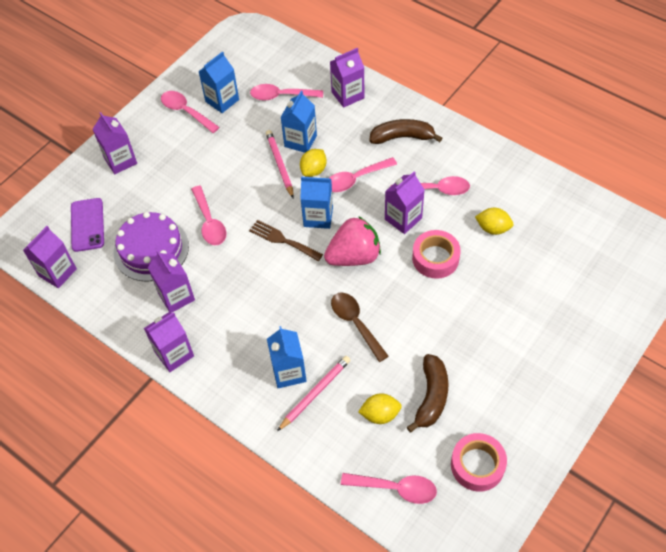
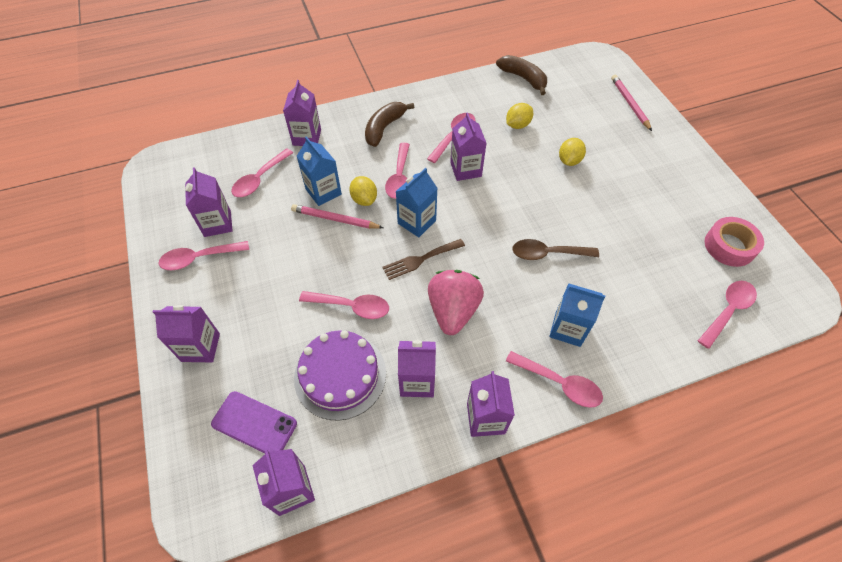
camera: 60 degrees left, 0 degrees up
(222, 100) = (217, 223): blue carton -> purple carton
(234, 388) = (559, 383): none -> pink spoon
(315, 393) = (602, 319): pink pencil -> pink pencil (629, 103)
(354, 256) = (478, 219): pink strawberry -> pink strawberry (453, 311)
(380, 414) = (650, 284): yellow lemon -> yellow lemon (569, 161)
(431, 397) = (651, 241): brown banana -> brown banana (523, 78)
(435, 258) = (520, 170): pink tape -> none

